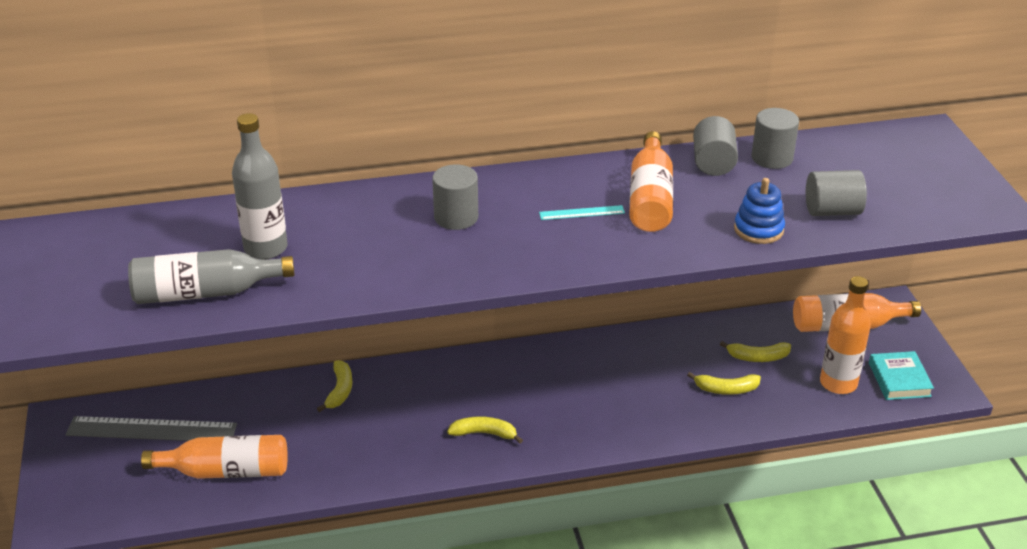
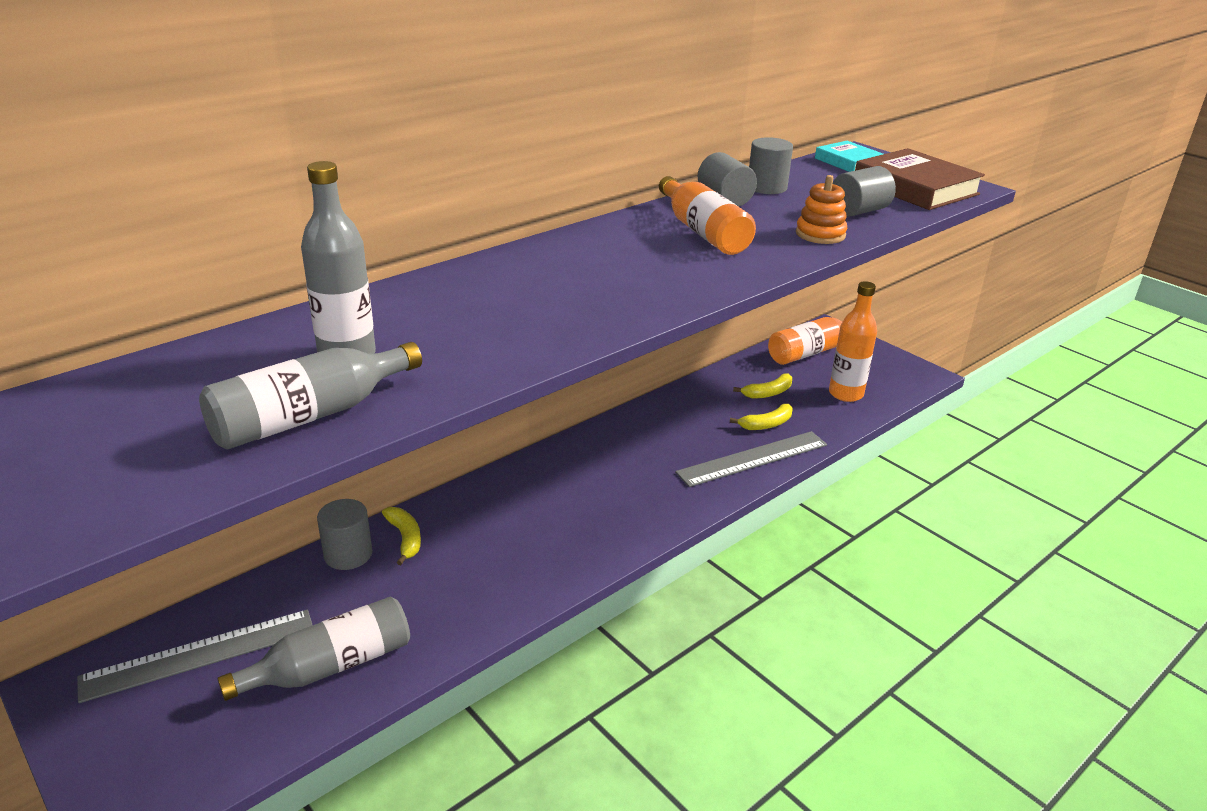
camera: 30 degrees left, 5 degrees down
(226, 471) = (330, 666): orange bottle -> grey bottle
(456, 217) = (537, 283): grey cylinder -> grey cylinder (348, 554)
(484, 433) = (589, 529): yellow banana -> none
(582, 213) = (655, 254): turquoise ruler -> none
(681, 419) = (752, 458): none -> grey ruler
(758, 229) = (820, 234): blue stacking toy -> orange stacking toy
(899, 379) = (885, 378): turquoise book -> turquoise book (848, 162)
(931, 195) = (915, 188): none -> brown book

